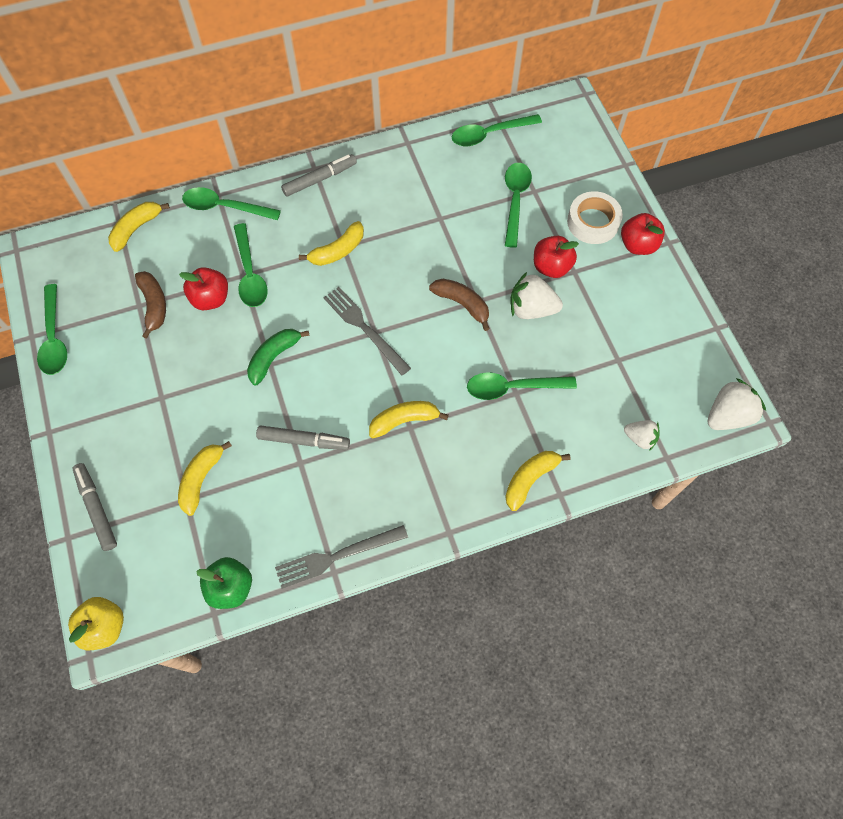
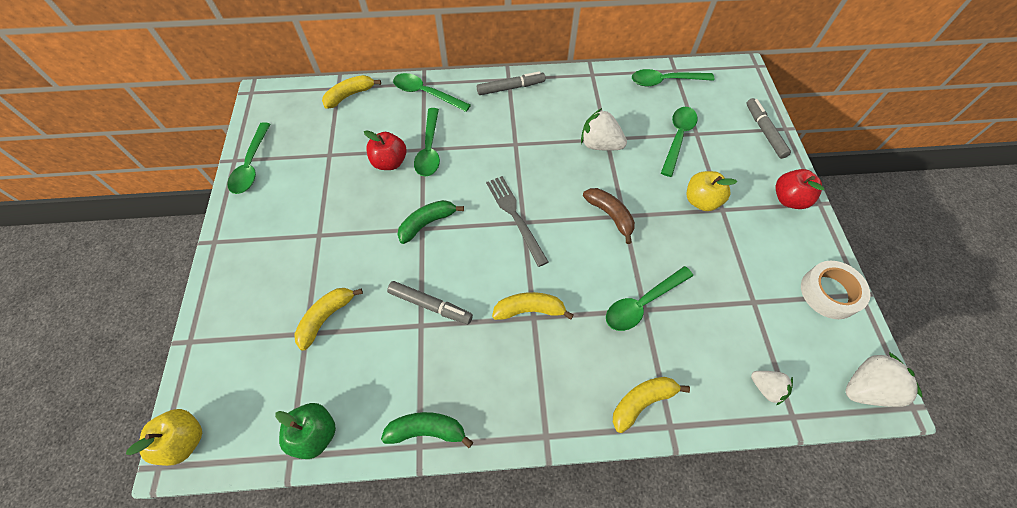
camera: 15 degrees right, 5 degrees down
(97, 508) = (225, 321): grey marker -> grey marker (764, 131)
(154, 305) = (341, 157): brown banana -> none
(337, 251) = (509, 146): yellow banana -> none
(337, 556) = (427, 430): grey fork -> green banana
(512, 387) = (642, 303): green spoon -> green spoon turned 45 degrees counterclockwise
(531, 309) = (675, 234): white strawberry -> white strawberry (600, 144)
(551, 267) = (701, 201): red apple -> yellow apple
(593, 222) = (747, 170): white tape -> white tape (829, 293)

